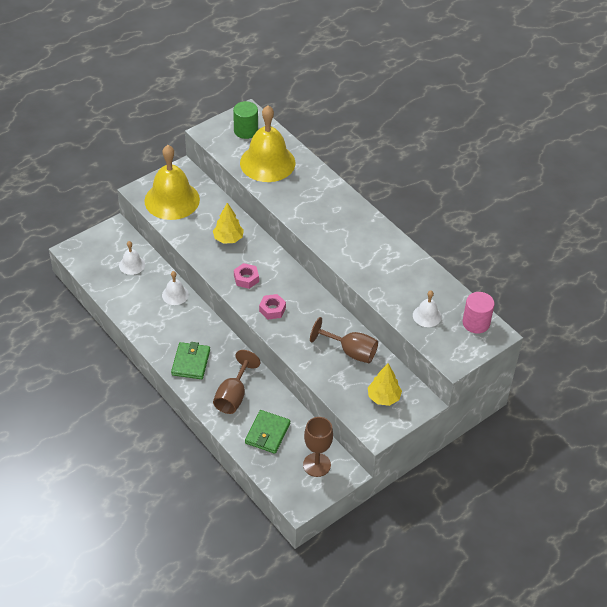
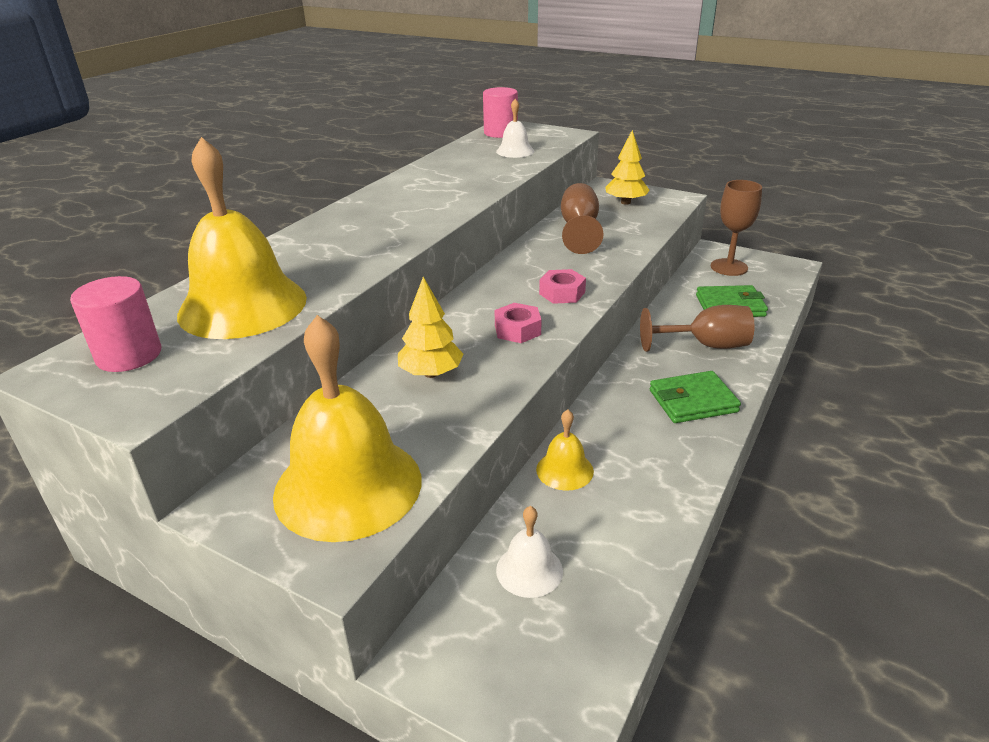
camera: 110 degrees left, 15 degrees down
(175, 295) = (564, 470): white bell -> yellow bell
(246, 131) = (129, 355): green cylinder -> pink cylinder

